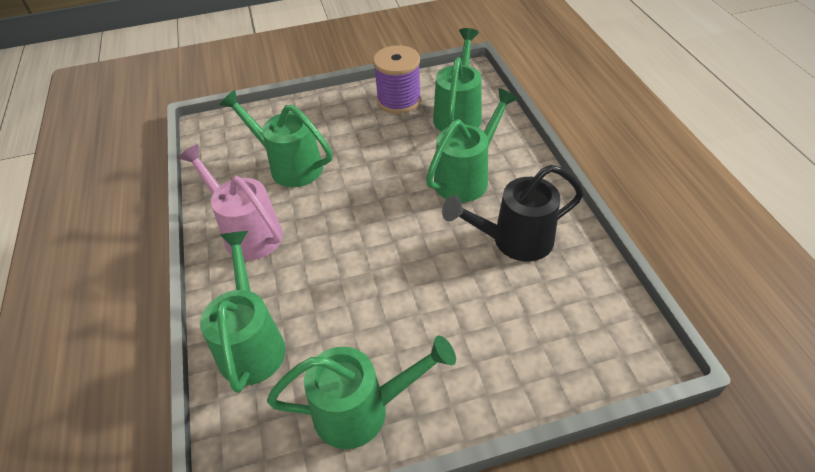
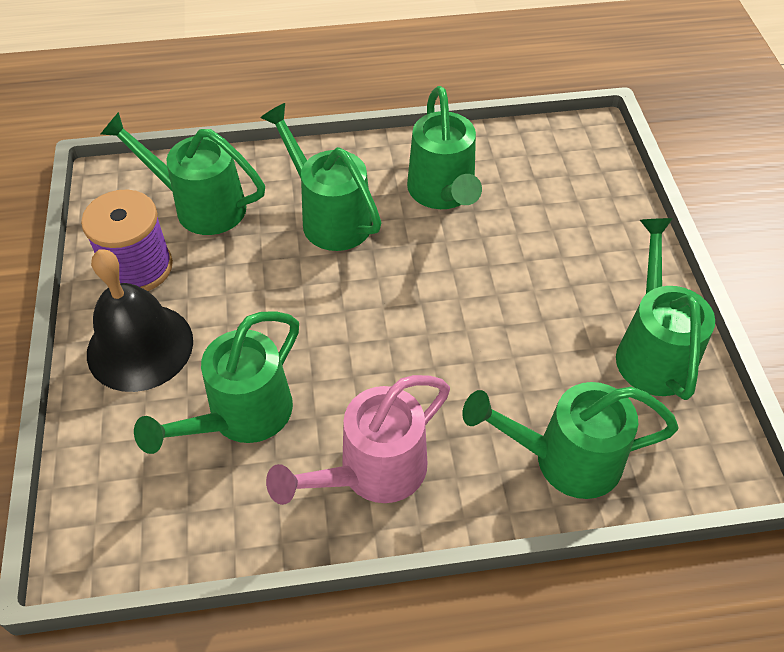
camera: 85 degrees left, 5 degrees up
(338, 115) = (140, 346): none -> black bell
(514, 241) = (443, 193): black watering can -> green watering can

